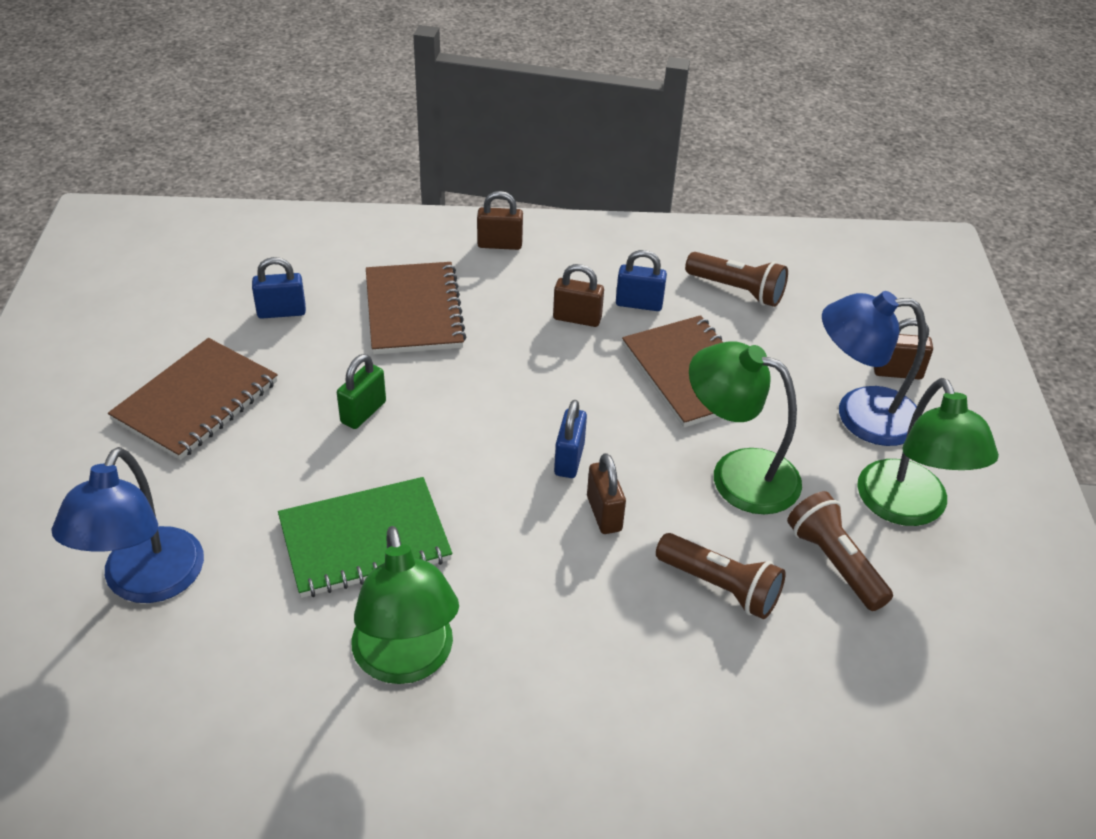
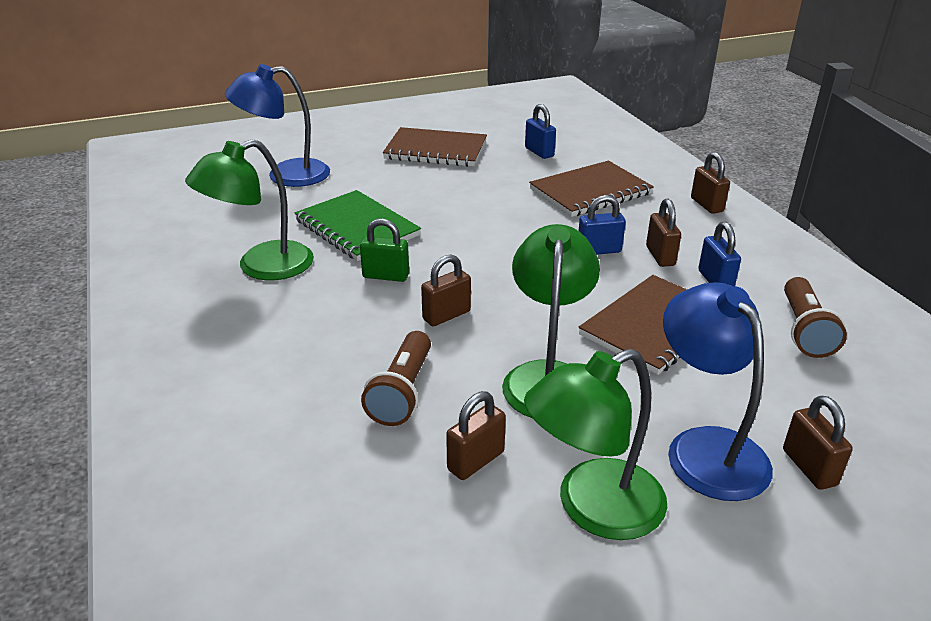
camera: 70 degrees right, 10 degrees down
(363, 412) = (472, 199): green padlock -> green padlock (386, 276)
(569, 459) = (493, 287): blue padlock -> blue padlock (599, 250)
(834, 562) = (475, 461): brown flashlight -> brown padlock

